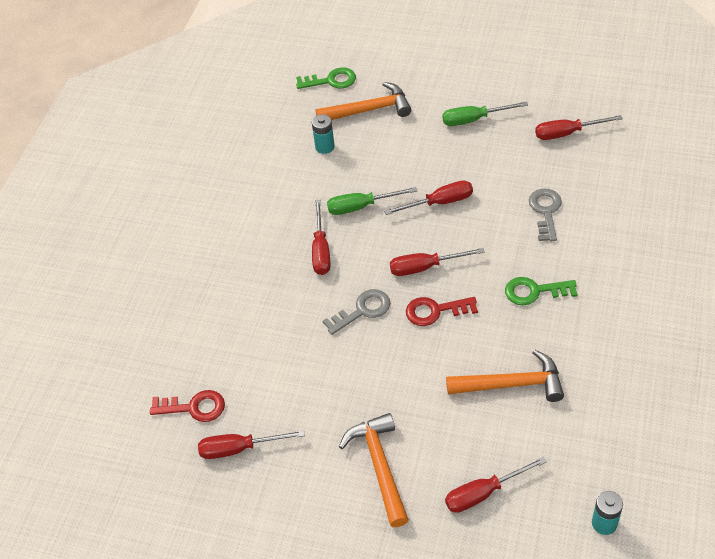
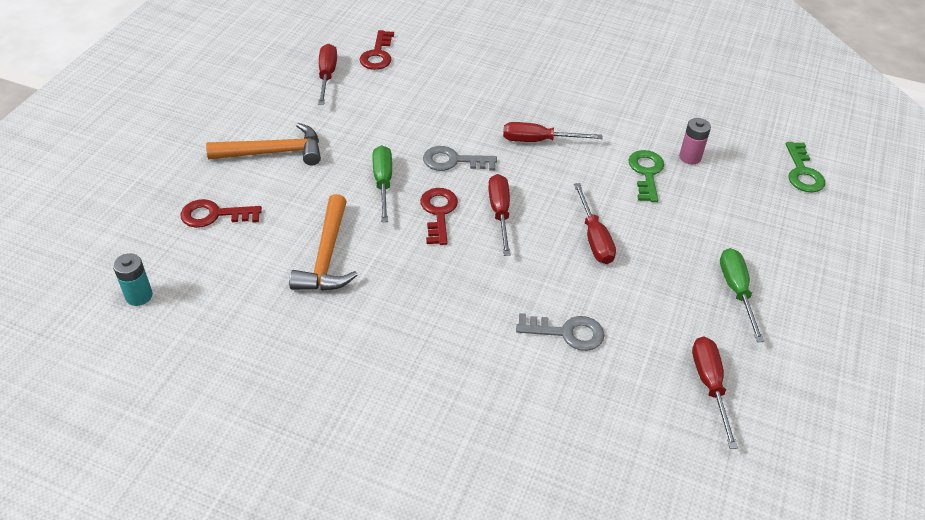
camera: 90 degrees right, 5 degrees down
(325, 147) = (690, 157): turquoise battery -> pink battery
(361, 206) = (596, 175): green screwdriver -> green screwdriver (383, 183)
(362, 310) = (453, 161): grey key -> grey key turned 120 degrees clockwise
(369, 110) = (752, 198): orange hammer -> none
(483, 493) = (214, 215): red screwdriver -> red key
(534, 291) = (444, 298): green key -> green key (646, 173)

